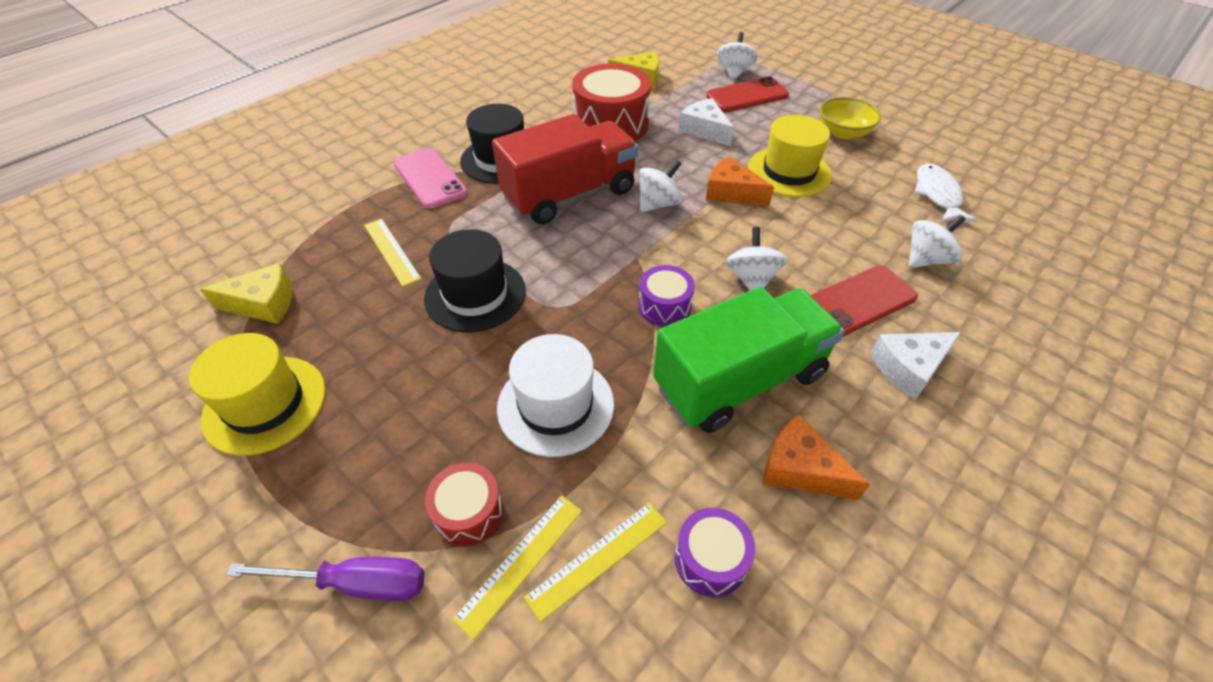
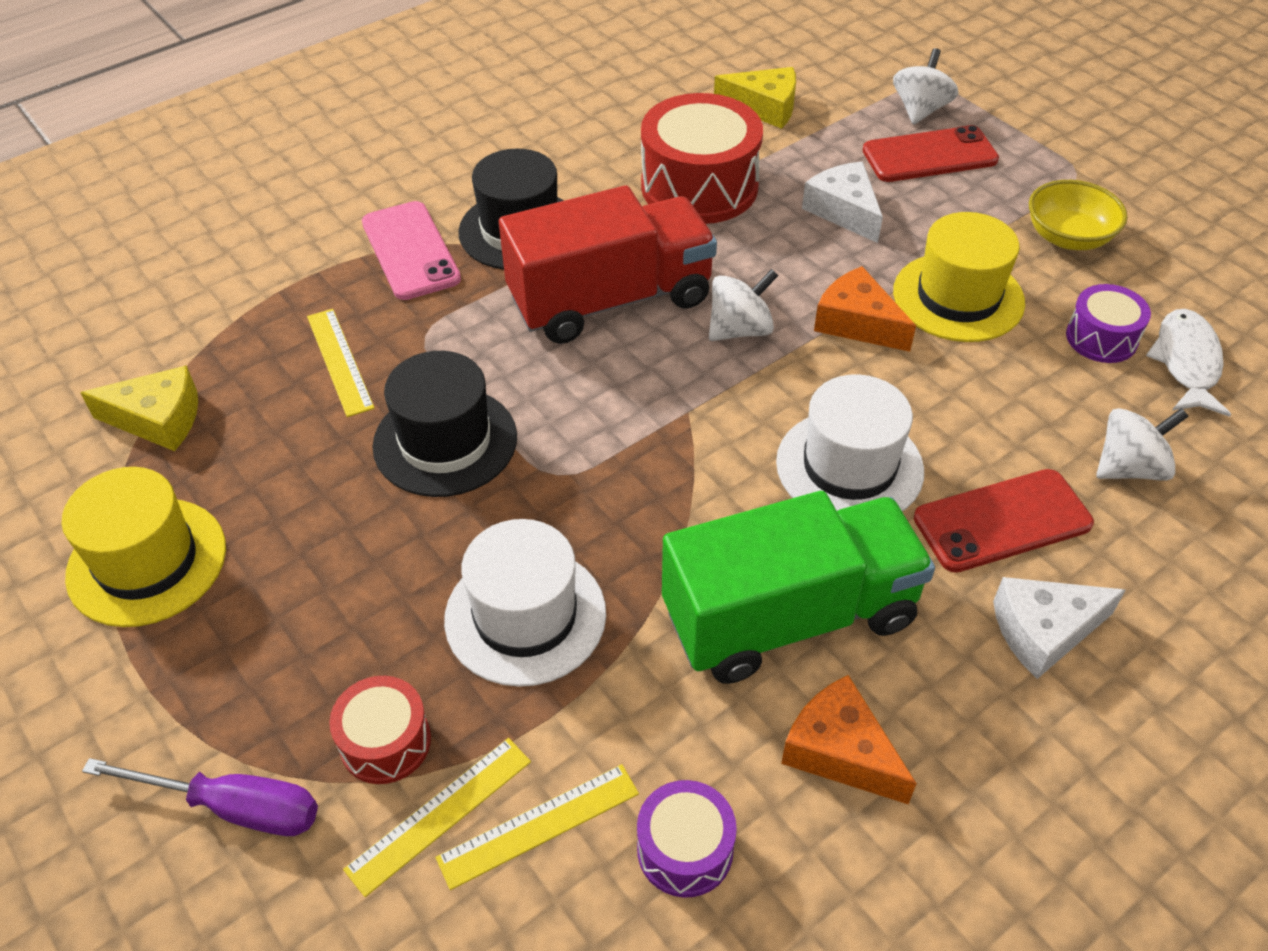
camera: 10 degrees right, 0 degrees up
(664, 306) = (710, 492): purple drum -> purple drum (1101, 338)
(751, 279) = (849, 466): white spinning top -> white hat

